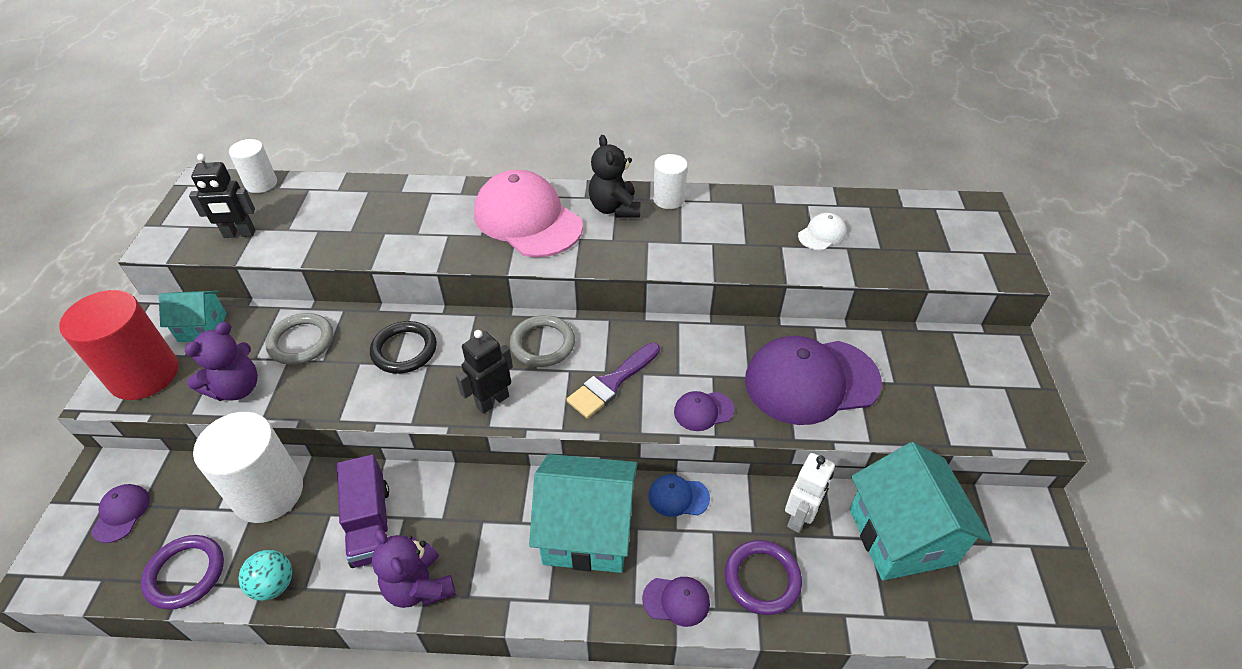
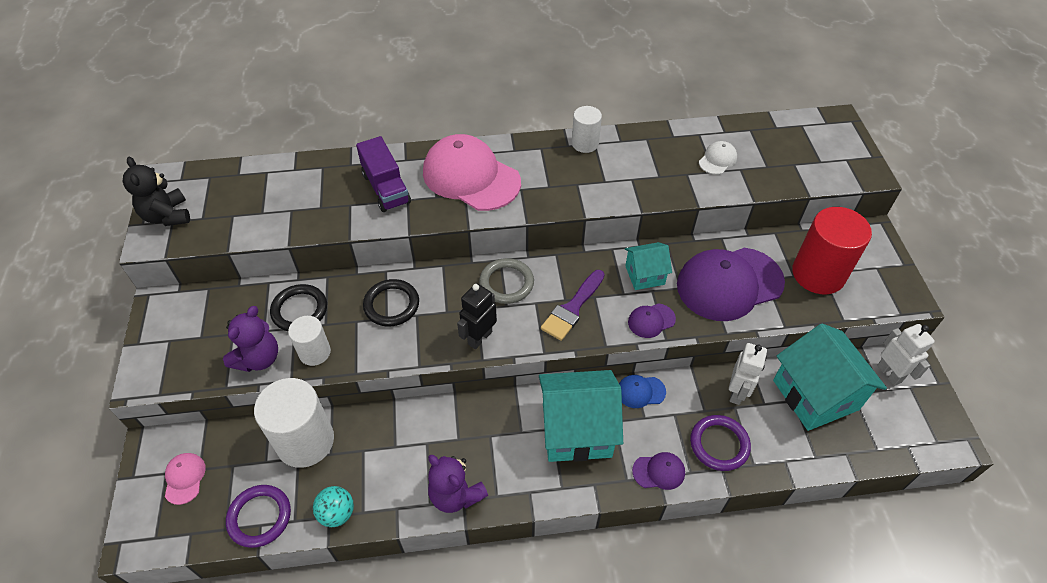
camera: 10 degrees left, 5 degrees up
(121, 513) = (184, 478): purple cap -> pink cap
(144, 374) = (171, 359): red cylinder -> red cylinder (818, 274)
(202, 327) = (206, 310): turquoise house -> turquoise house (644, 275)
(239, 234) = (220, 222): black robot -> none
(261, 184) = (221, 172): white cylinder -> white cylinder (314, 352)
(301, 342) = (299, 310): grey ring -> black ring
(371, 524) = (400, 453): purple truck -> purple truck (386, 188)
(614, 208) = (542, 157): black teddy bear -> black teddy bear (167, 216)
(1005, 524) = (889, 374): none -> white robot

